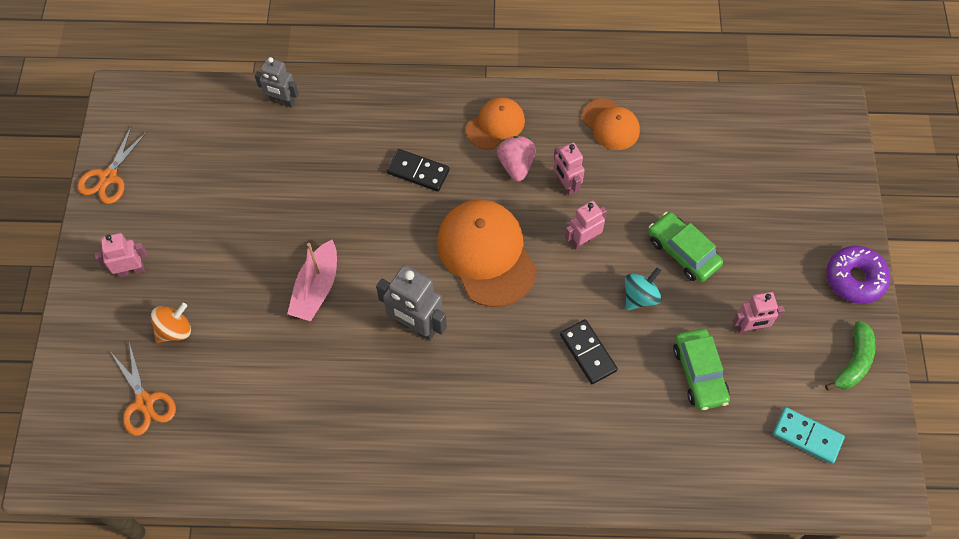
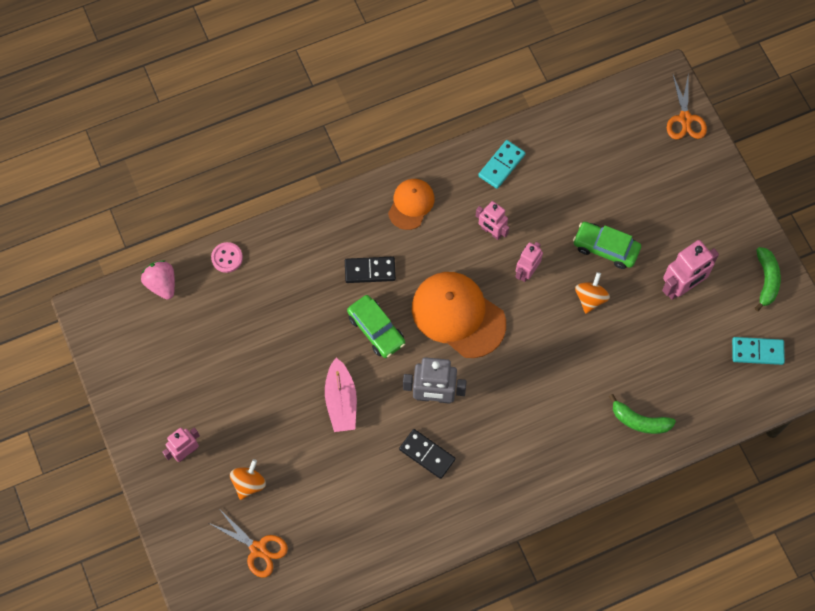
camera: 25 degrees left, 5 degrees up
(108, 177) = (120, 385): orange scissors -> orange scissors (685, 119)
(282, 101) = (227, 258): grey robot -> pink button
(516, 165) = (444, 232): pink strawberry -> pink strawberry (162, 284)
(588, 352) = (572, 359): black domino -> black domino (427, 454)
(610, 124) = (501, 165): orange cap -> turquoise domino
(631, 453) = (639, 421): none -> green banana
(640, 296) = (590, 298): turquoise spinning top -> orange spinning top
(699, 373) = (661, 338): green car -> green car (376, 329)
(749, 327) = (681, 287): pink robot -> pink robot, size x1.57
(854, 279) = (740, 214): purple donut -> none

